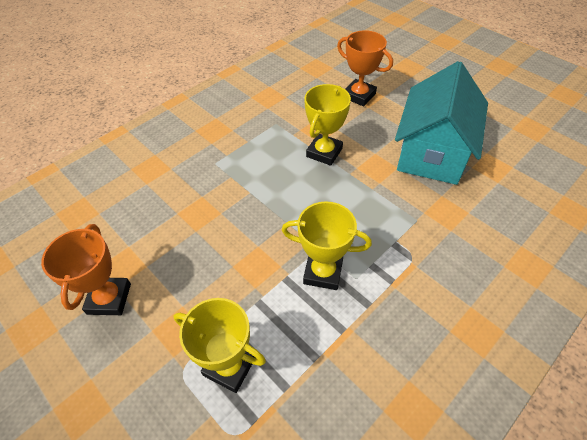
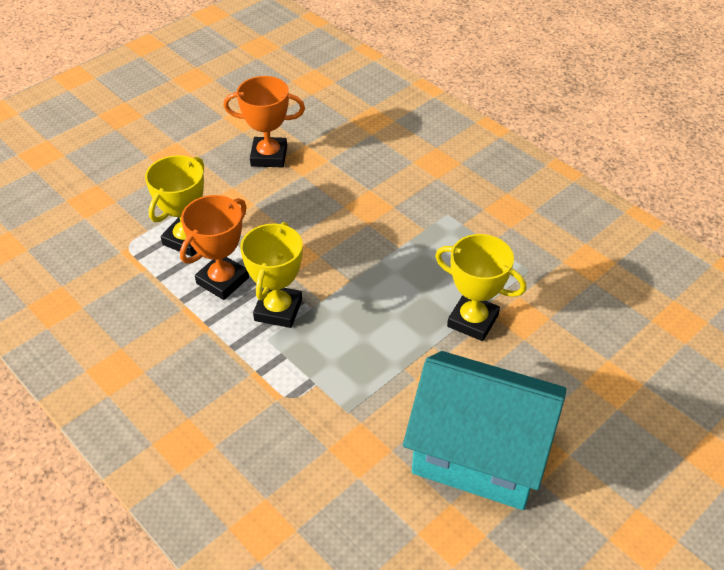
camera: 90 degrees right, 5 degrees down
(359, 96) = (611, 372): orange trophy -> orange trophy (222, 280)

